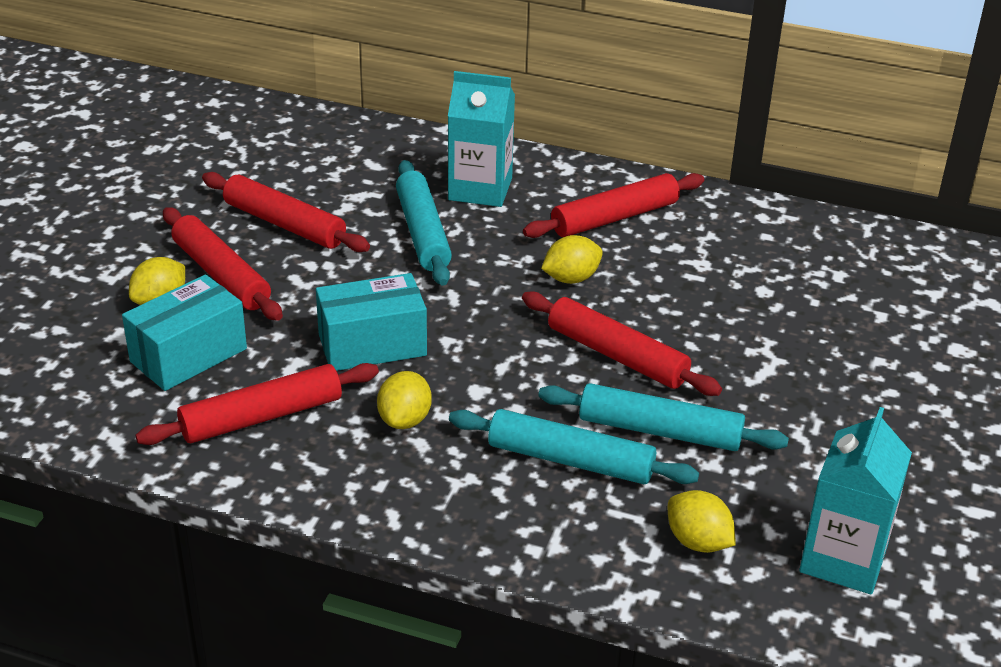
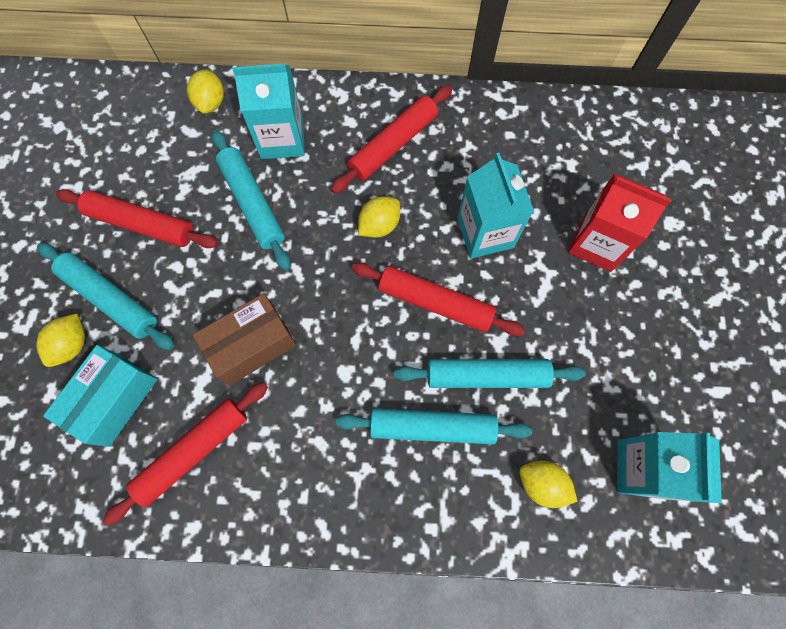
camera: 15 degrees left, 35 degrees up
(221, 275) = (110, 299): red rolling pin -> turquoise rolling pin
(372, 345) = (252, 345): turquoise box -> brown box
(404, 420) = (301, 421): yellow lemon -> yellow lemon (211, 102)
(704, 310) = (485, 233): none -> turquoise carton
(850, 347) = (597, 243): none -> red carton

